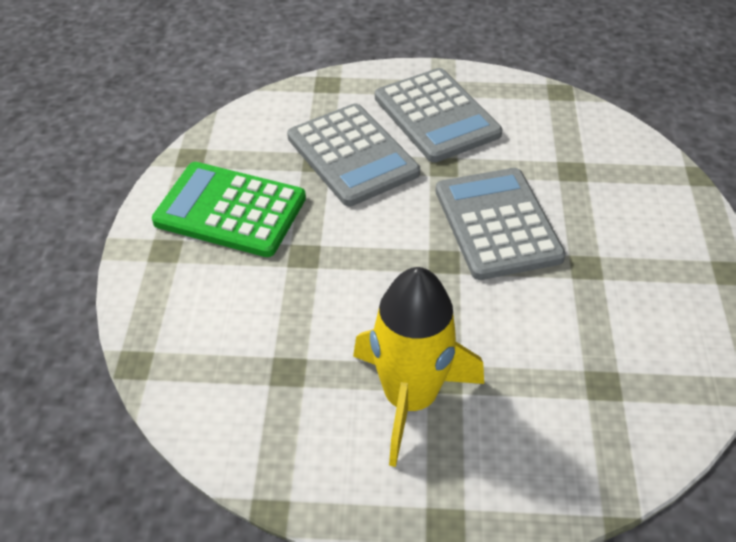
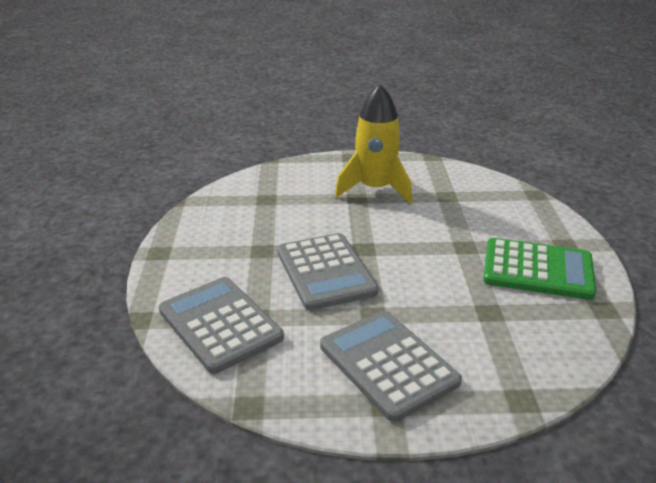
camera: 175 degrees right, 15 degrees down
(352, 155) = (459, 318): grey calculator -> grey calculator (220, 324)

